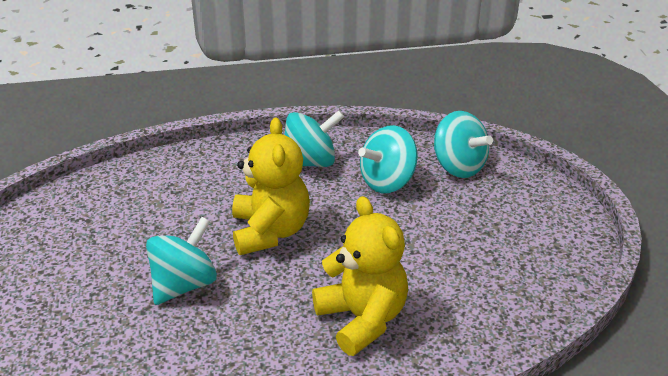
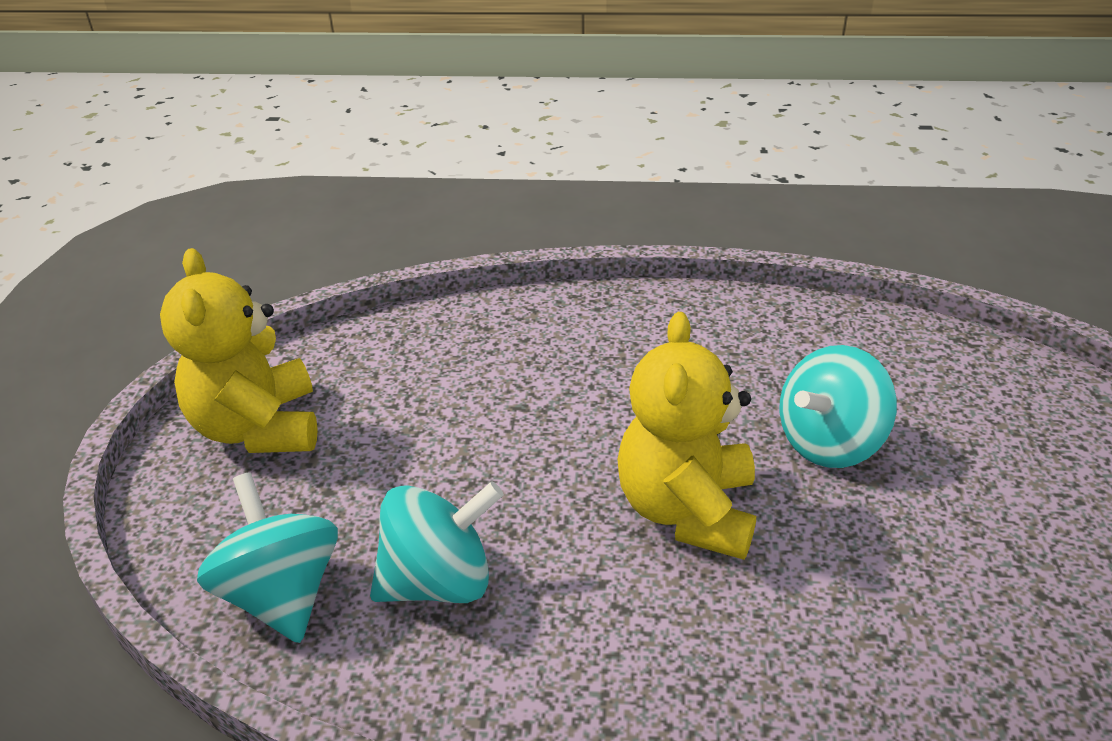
camera: 165 degrees left, 0 degrees up
(310, 162) = (578, 665): turquoise spinning top -> none
(362, 318) = (578, 362): yellow teddy bear -> yellow teddy bear (258, 427)

